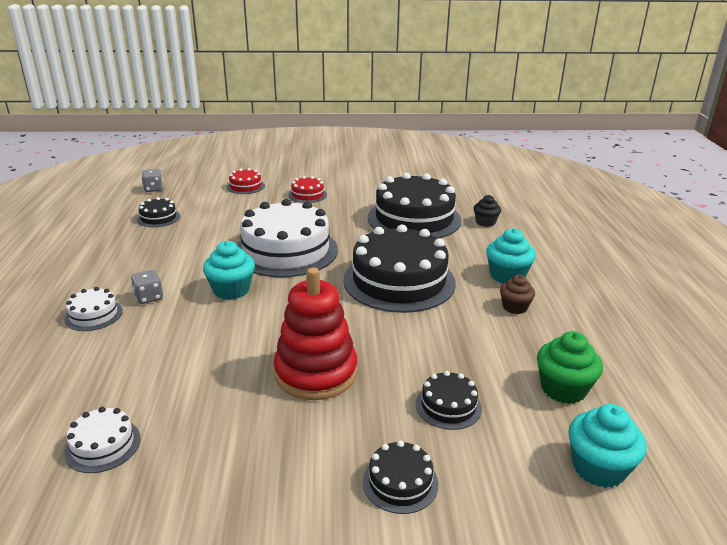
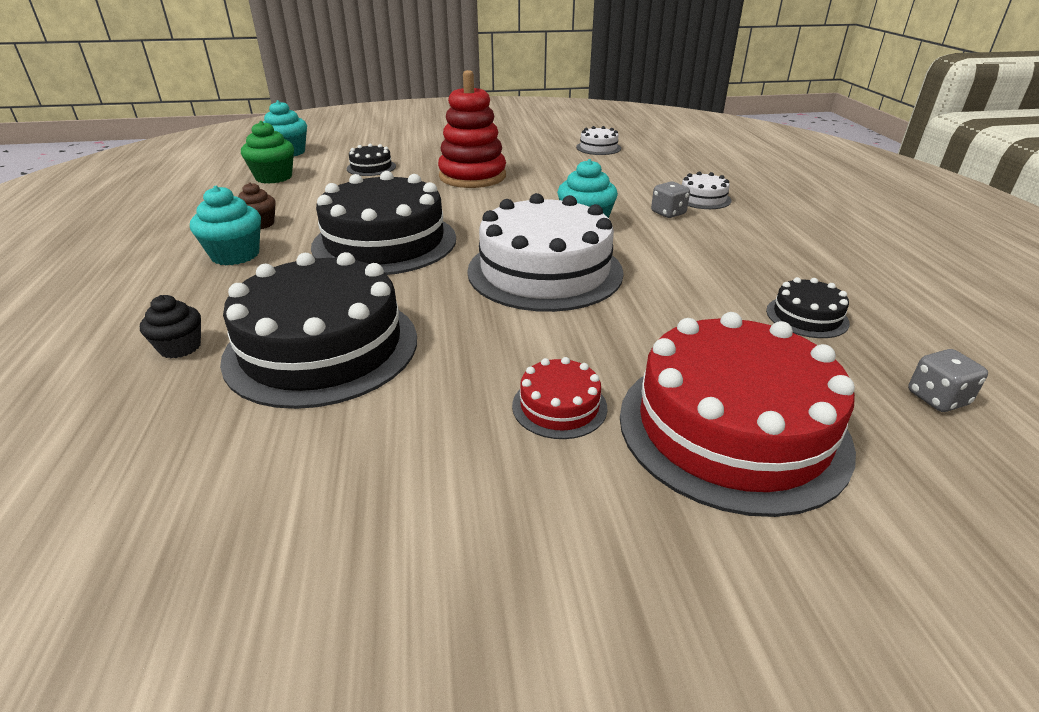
camera: 175 degrees right, 5 degrees up
(245, 186) = (732, 428): red cake -> red cake, size x2.26
(400, 482) = (414, 145): black cake -> none

